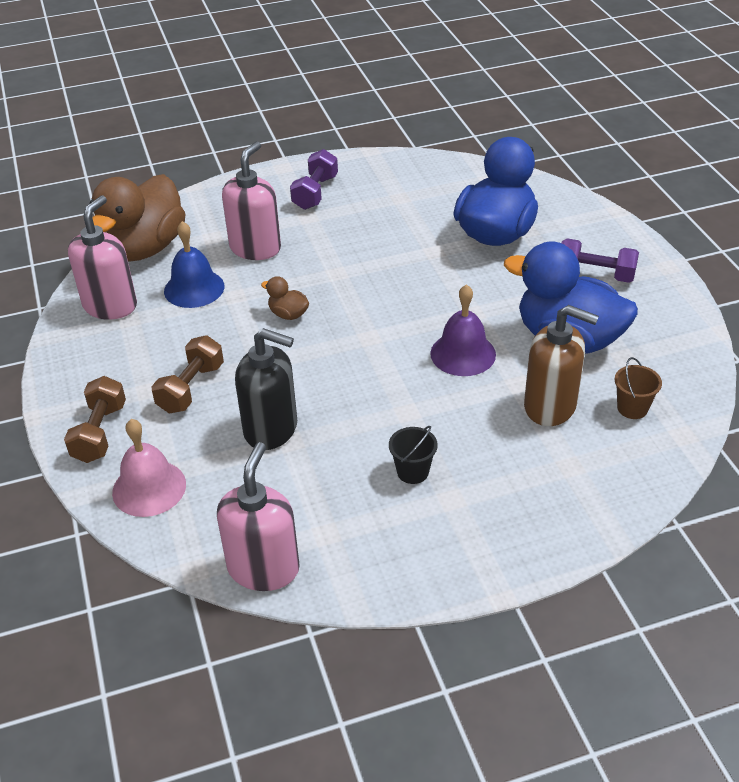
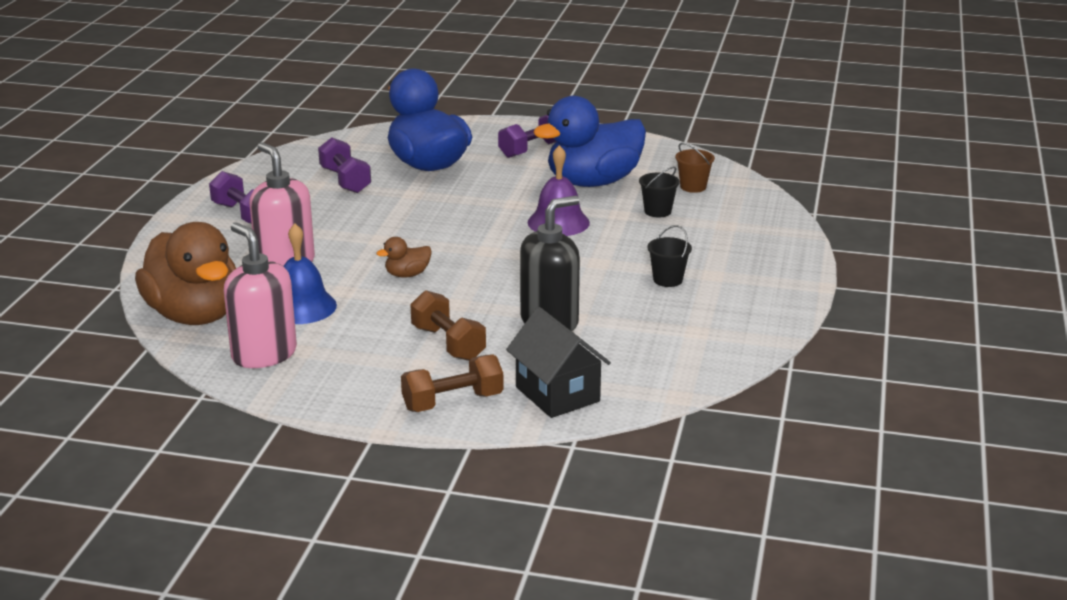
camera: 60 degrees left, 15 degrees down
(100, 433) = (453, 402): brown dumbbell -> brown dumbbell turned 60 degrees counterclockwise
(149, 488) = (557, 394): pink bell -> black house
(263, 568) = (707, 366): pink soap dispenser -> none
(421, 208) = (345, 180): none -> purple dumbbell
(550, 406) = (657, 211): brown soap dispenser -> black bucket

